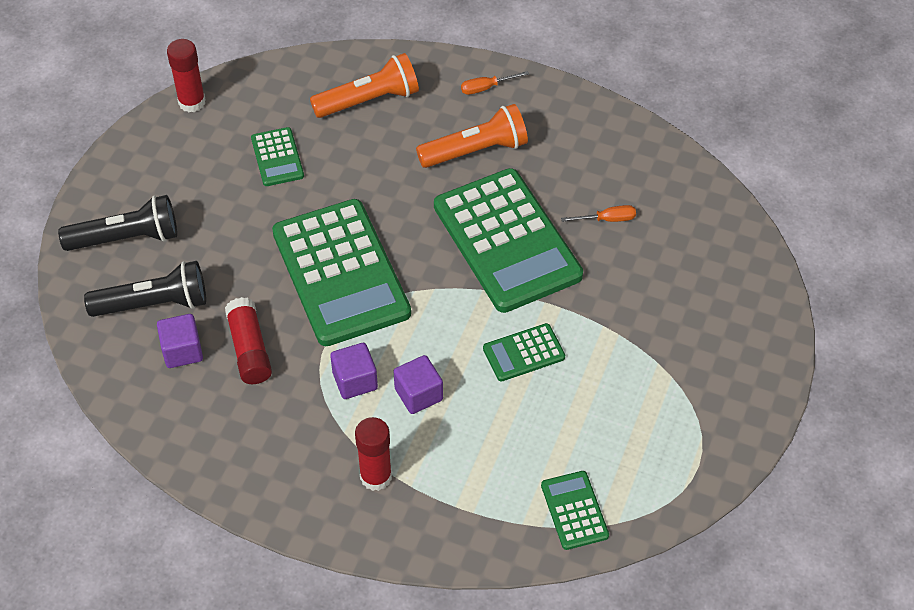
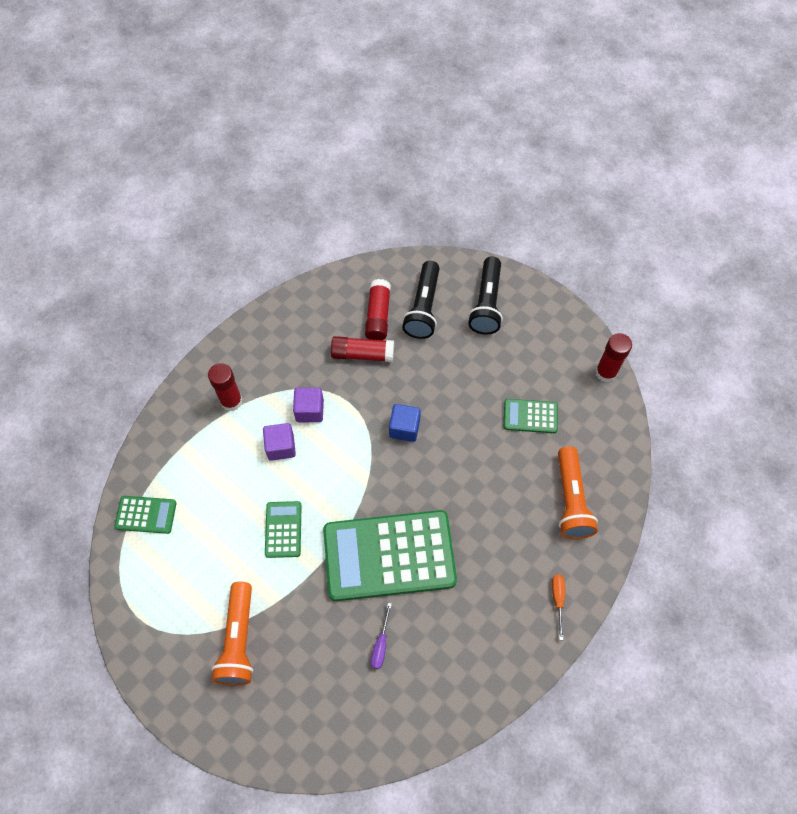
camera: 110 degrees right, 10 degrees up
(182, 351) = (378, 315): purple cube -> red glue stick
(340, 273) = (404, 428): green calculator -> blue cube
(475, 150) = (489, 565): orange flashlight -> orange flashlight (238, 640)
(607, 219) = (381, 644): orange screwdriver -> purple screwdriver

